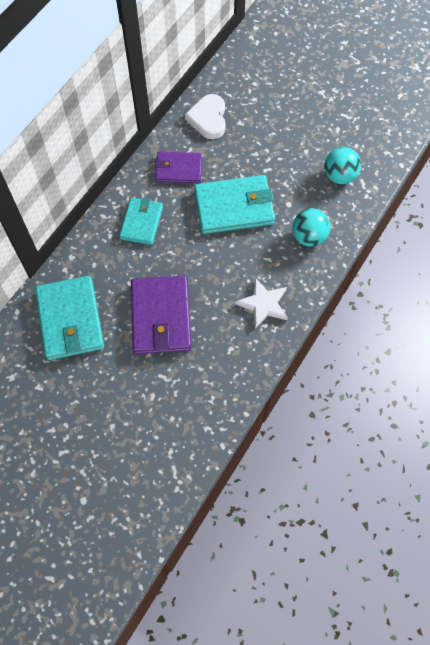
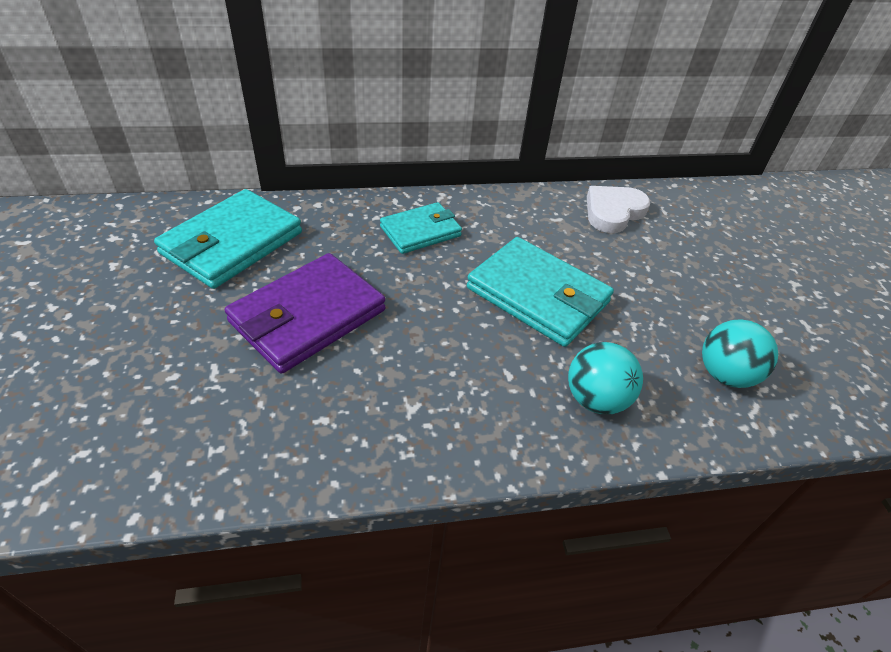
camera: 45 degrees right, 20 degrees down
(178, 169) = (523, 223): purple wallet -> none
(263, 304) = (433, 413): white star -> none

